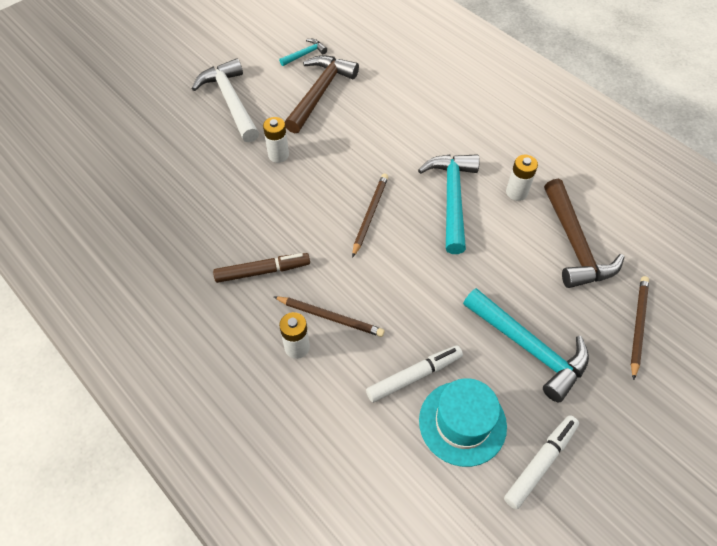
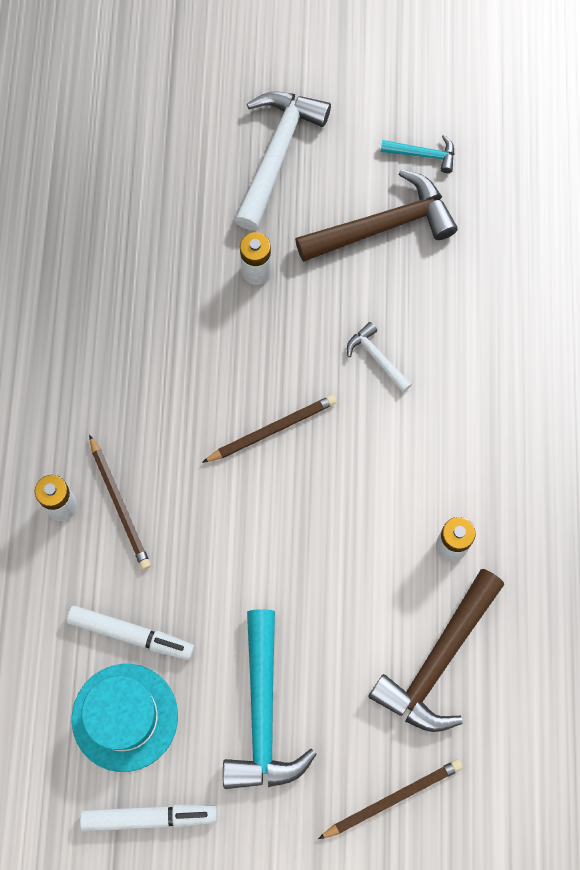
camera: 45 degrees right, 15 degrees up
(262, 271) = (108, 397): brown marker -> none
(383, 145) = (377, 358): none -> white hammer
(452, 199) = (375, 490): turquoise hammer -> none

